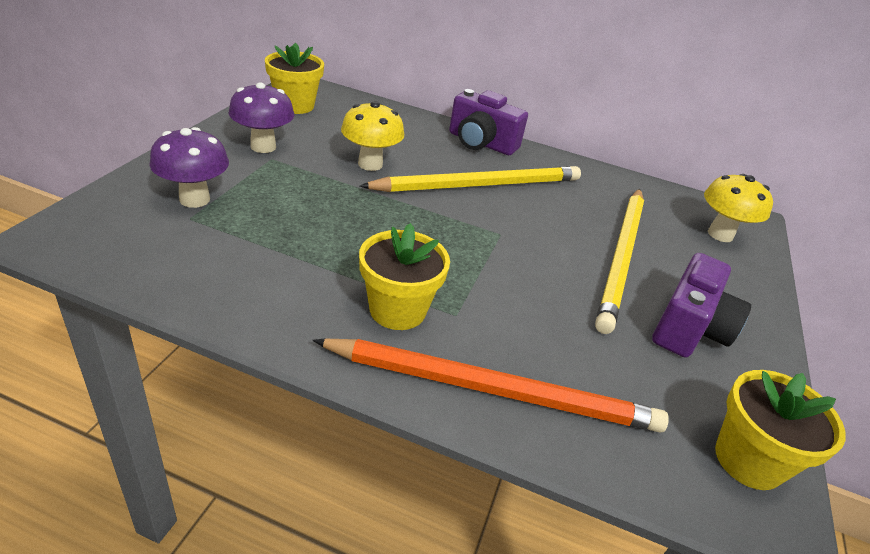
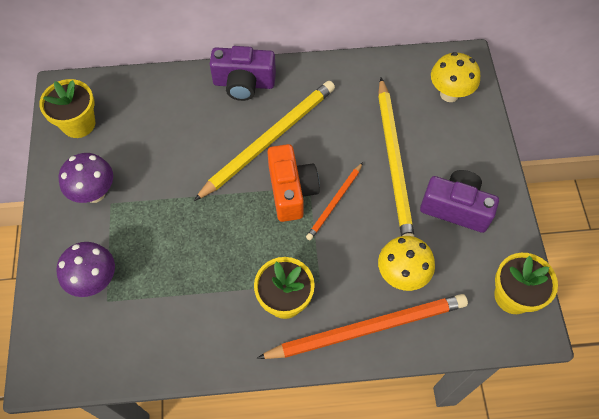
camera: 20 degrees left, 25 degrees up
(370, 164) = (182, 165): yellow mushroom -> yellow mushroom (401, 275)
(477, 228) = (291, 191): none -> orange camera
(524, 257) = (334, 203): none -> orange pencil
(689, 328) = (456, 208): purple camera -> purple camera turned 75 degrees counterclockwise

